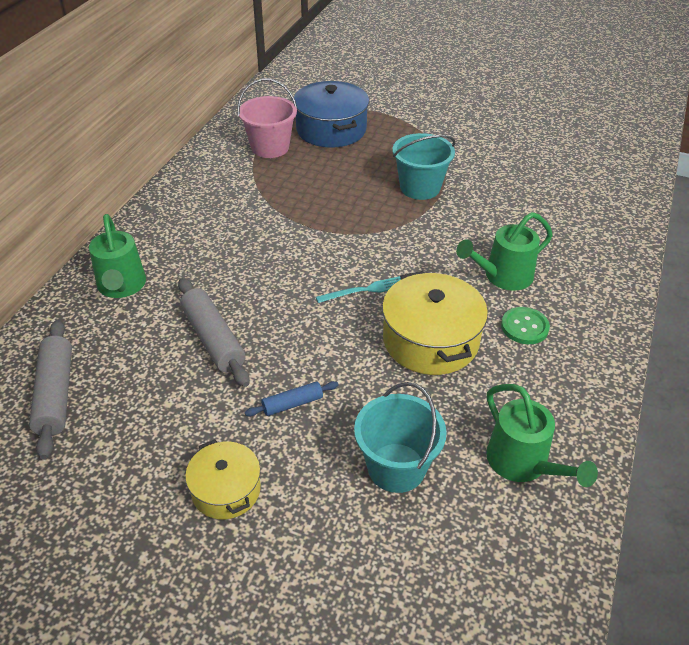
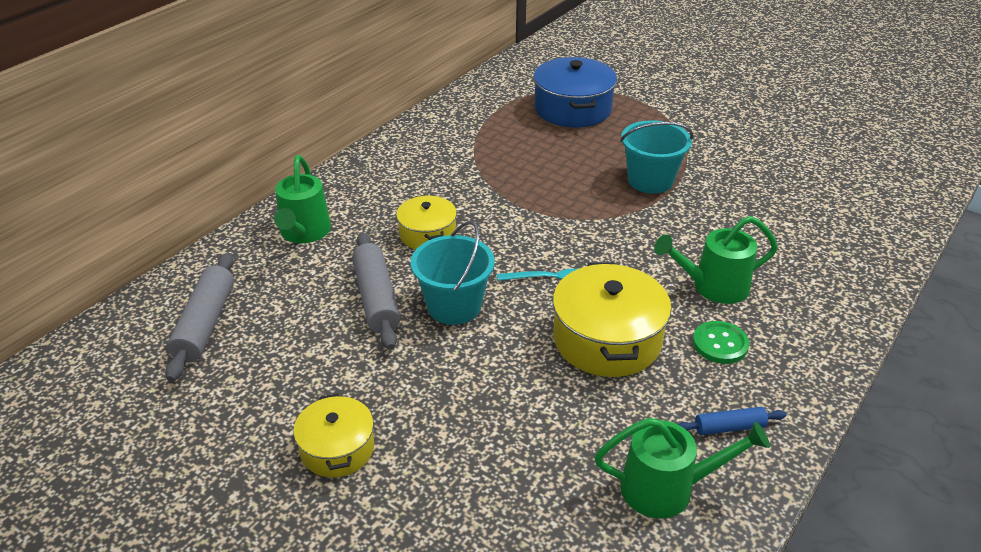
camera: 15 degrees right, 5 degrees down
(240, 269) = (427, 234): none -> yellow pot
(270, 147) = (501, 119): pink bucket -> none
(292, 404) = (435, 377): blue rolling pin -> blue rolling pin (729, 427)
(396, 467) = (523, 463): turquoise bucket -> turquoise bucket (454, 306)
(523, 464) = (667, 488): green watering can -> green watering can turned 75 degrees counterclockwise

